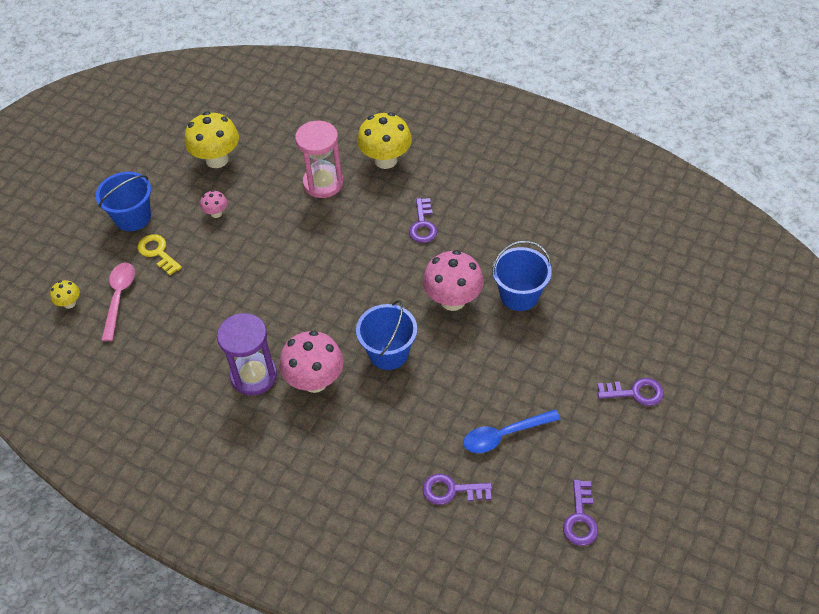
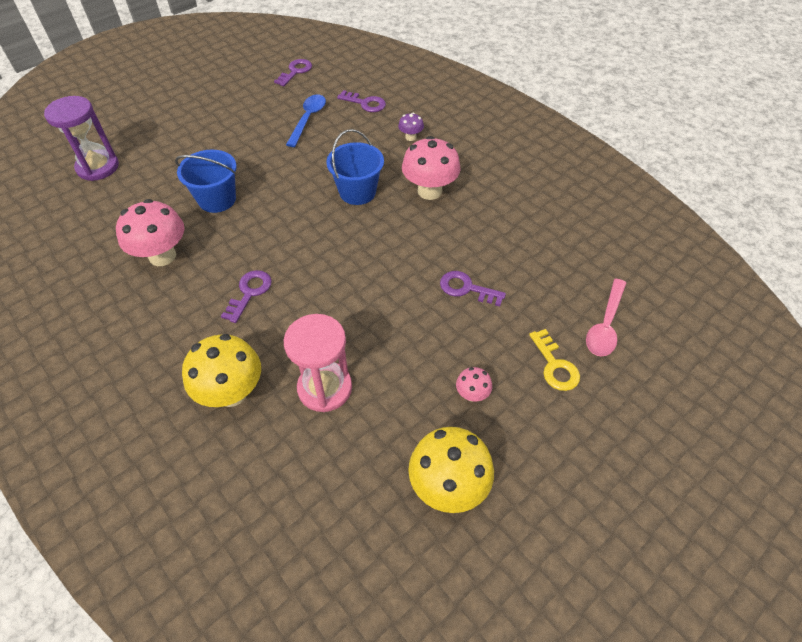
camera: 160 degrees left, 0 degrees up
(69, 303) = (663, 338): yellow mushroom -> none
(133, 217) = (582, 429): blue bucket -> none
(254, 376) = (481, 210): purple hourglass -> purple hourglass (98, 167)
(367, 451) = (410, 137): none -> purple mushroom
(452, 300) = (275, 214): pink mushroom -> pink mushroom (162, 256)
(504, 435) = (308, 119): blue spoon -> blue spoon turned 75 degrees counterclockwise
(635, 393) = (198, 115): purple key -> purple key (466, 288)

